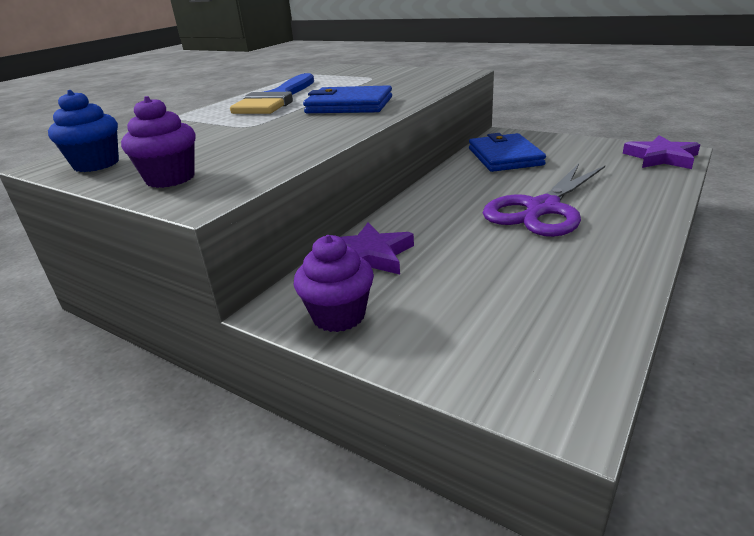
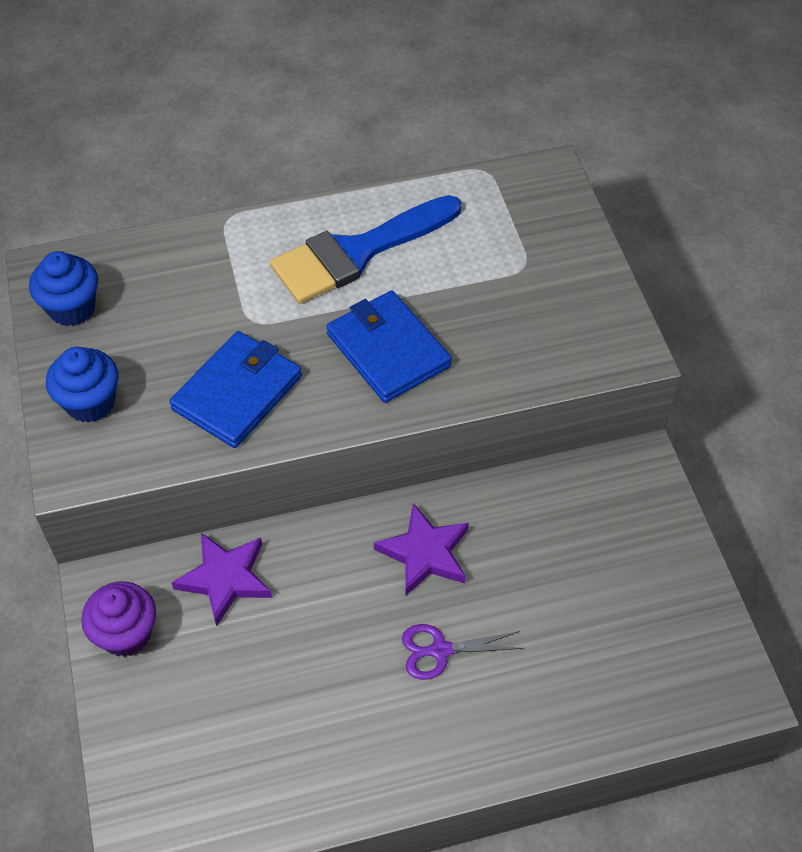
camera: 40 degrees right, 25 degrees up
(170, 178) = (90, 403): purple cupcake -> blue cupcake
(504, 157) = (560, 520): blue wallet -> blue wallet (237, 393)
(542, 209) = (440, 650): purple scissors -> purple scissors, size x0.51
(661, 157) = (702, 685): purple star -> purple star (425, 553)

